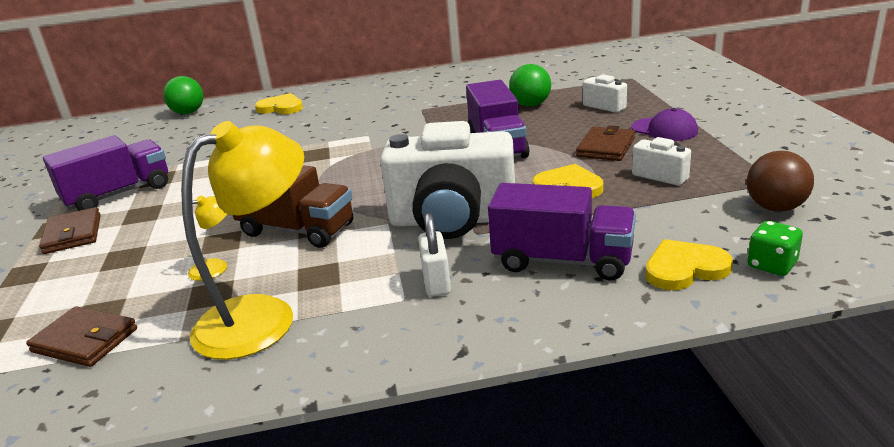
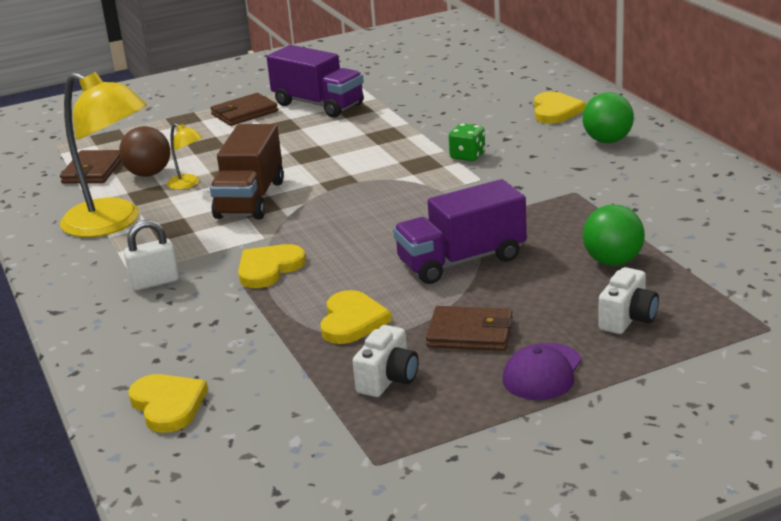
camera: 75 degrees right, 0 degrees up
(188, 113) = (524, 69): green ball -> green ball (607, 141)
(452, 220) = (269, 268): white camera -> yellow heart
(562, 261) = (187, 337): purple truck -> none
(772, 265) = (170, 457): green dice -> green dice (467, 156)
(775, 208) = (302, 462): brown ball -> brown ball (149, 174)

